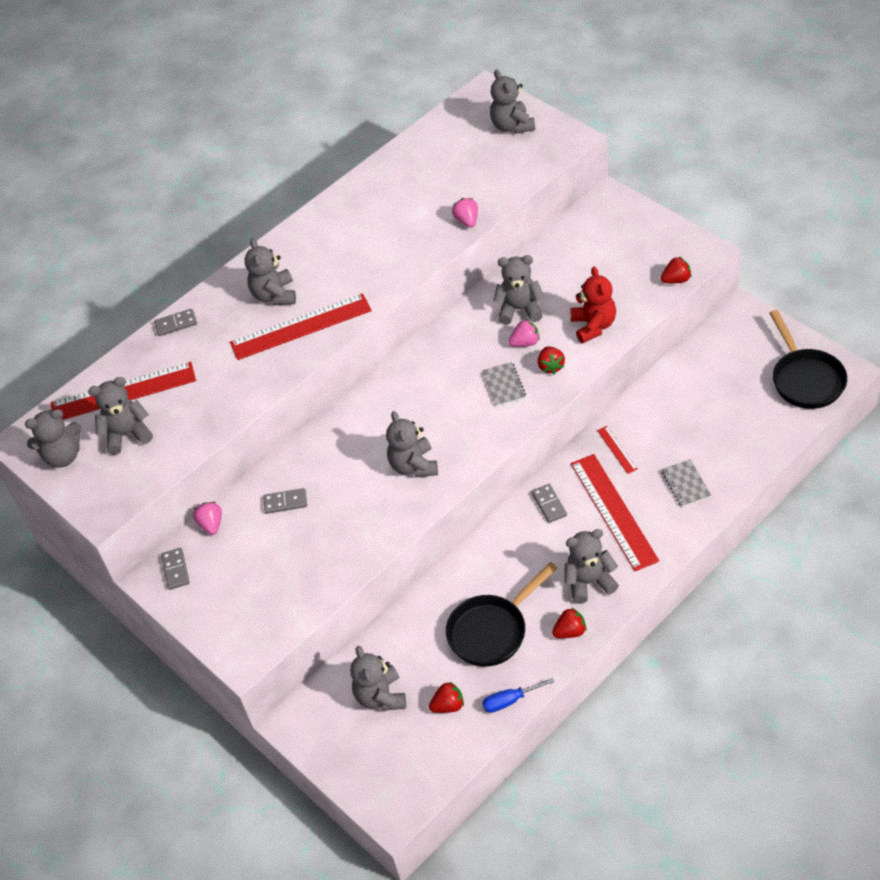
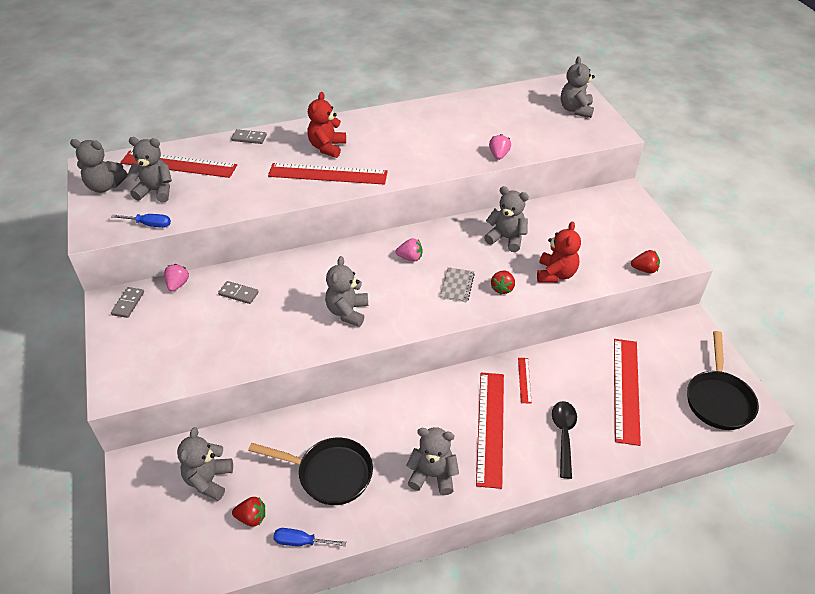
camera: 20 degrees right, 5 degrees down
(155, 474) = (149, 224): none -> blue screwdriver
(274, 295) = (327, 147): grey teddy bear -> red teddy bear
(492, 631) = (329, 474): black pan -> black pan turned 150 degrees counterclockwise
(525, 343) = (494, 263): pink strawberry -> pink strawberry (410, 258)
(549, 504) = (443, 396): grey domino -> none
(570, 632) = (389, 509): red strawberry -> none
(685, 484) = (564, 435): grey notebook -> black spoon
(717, 411) = (626, 389): none -> red ruler

